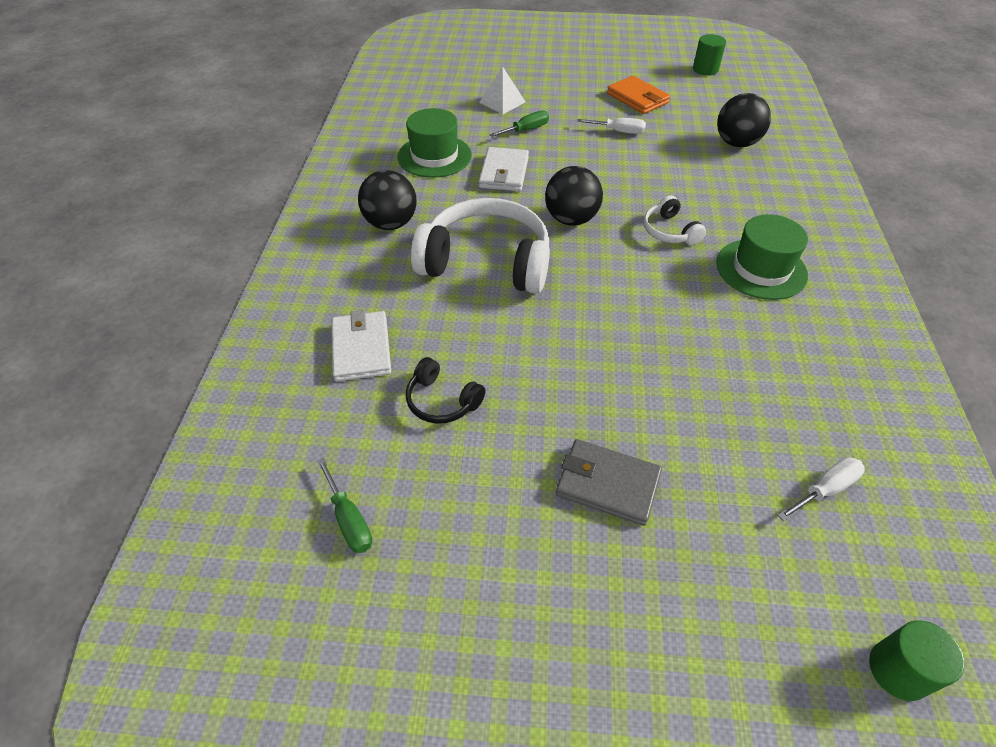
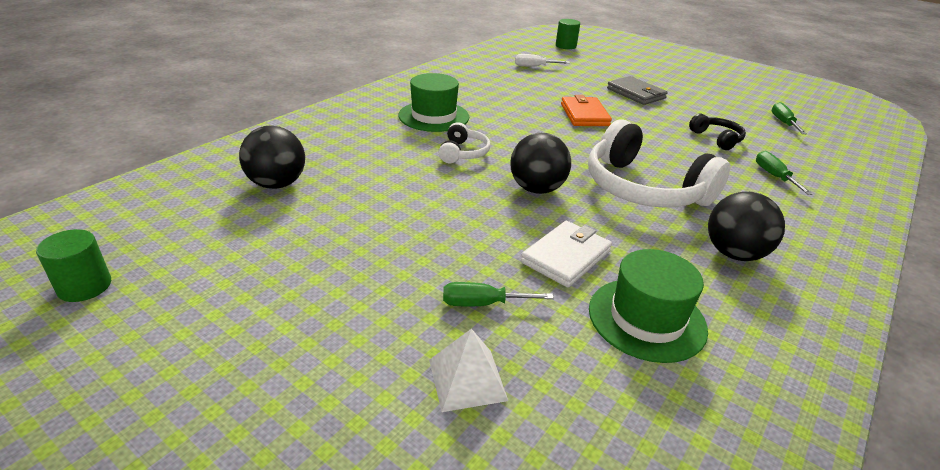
camera: 150 degrees left, 15 degrees down
(361, 349) = (774, 176): white wallet -> green screwdriver
(619, 131) = (369, 248): white screwdriver -> none
(637, 98) = (266, 283): orange wallet -> orange wallet (584, 115)

